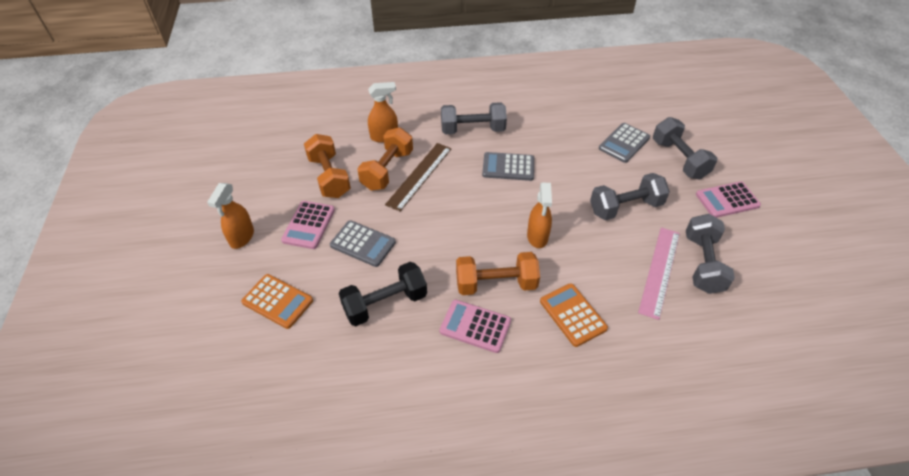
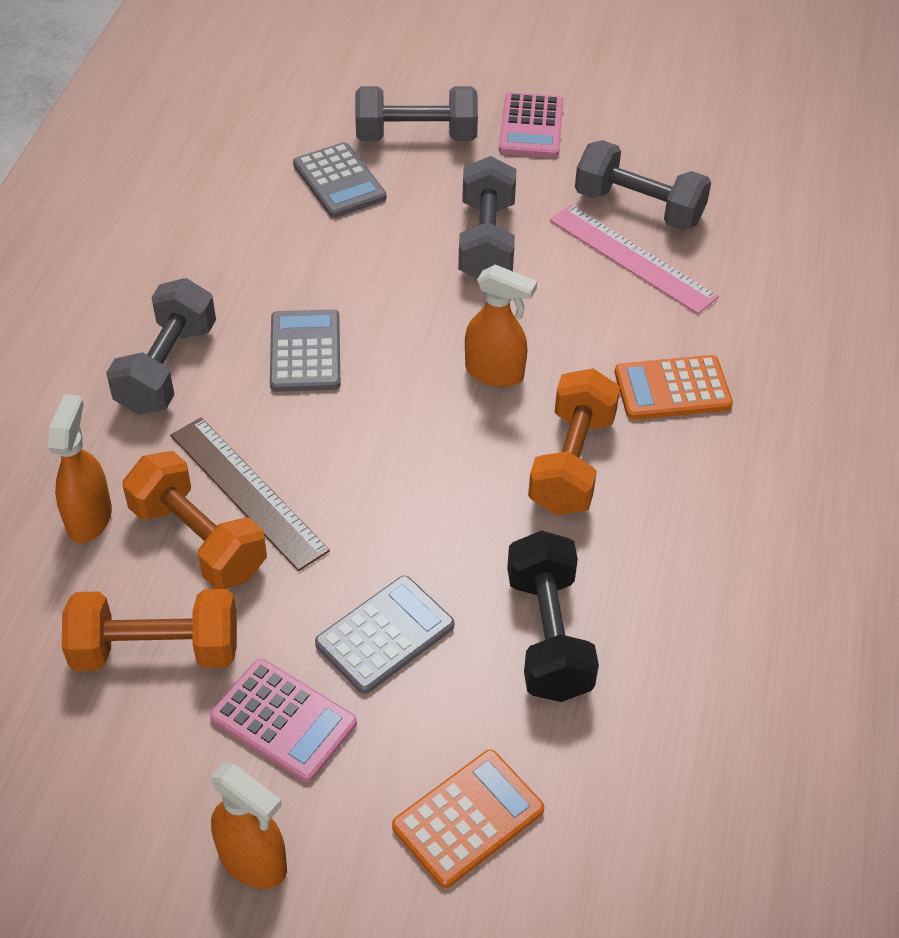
camera: 70 degrees left, 0 degrees up
(475, 326) = (648, 519): pink calculator -> none
(508, 167) = (305, 352): grey calculator -> grey calculator turned 150 degrees clockwise

